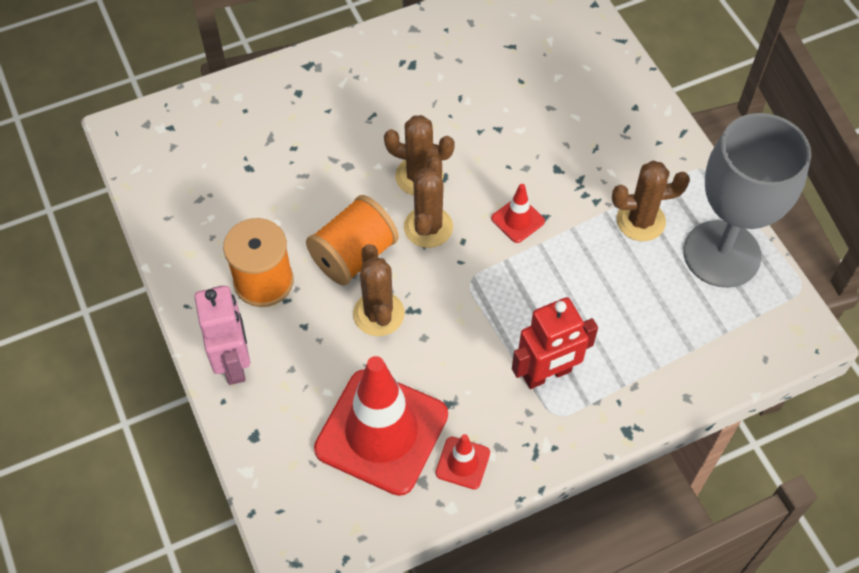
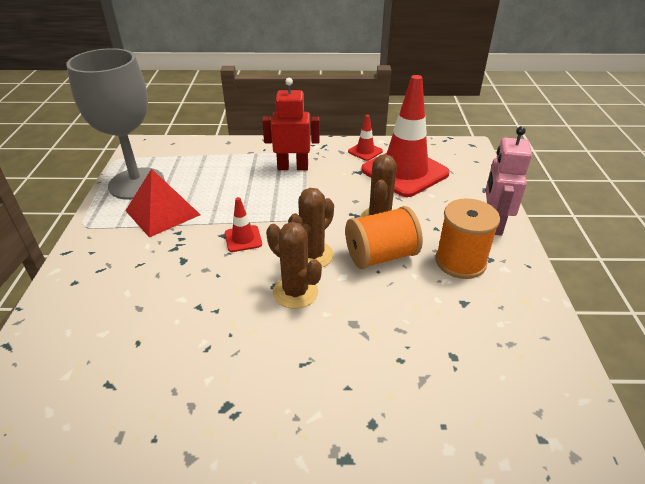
camera: 155 degrees left, 20 degrees down
(640, 221) = (162, 212): brown cactus -> red pyramid

